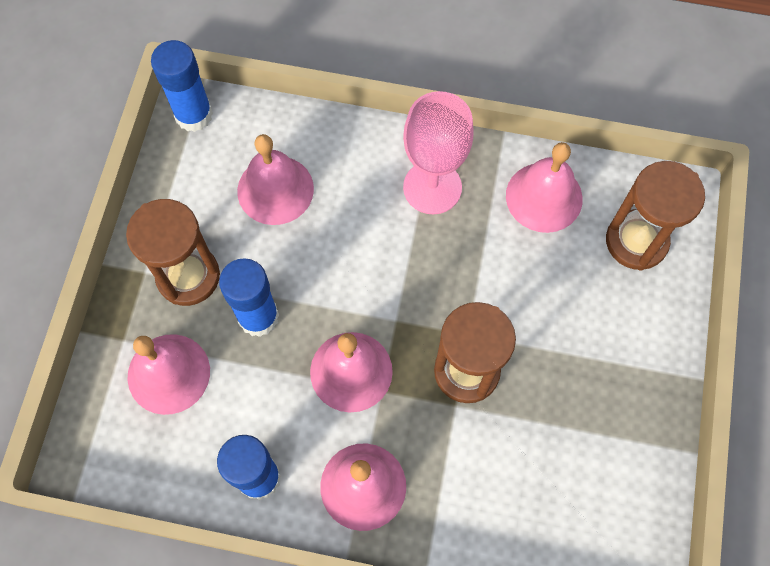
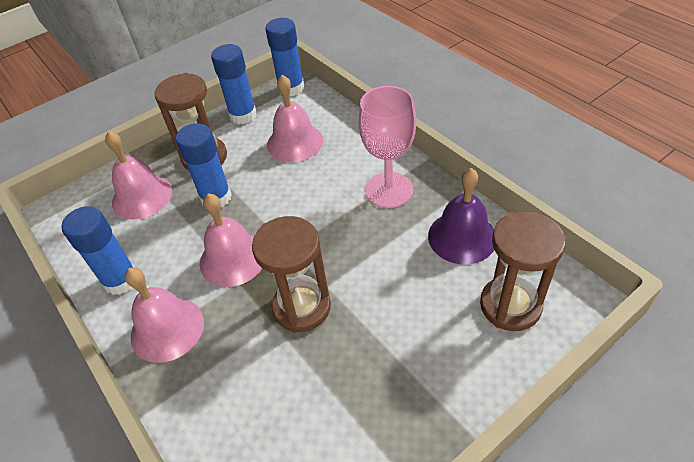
camera: 45 degrees right, 20 degrees down
(173, 190) = (243, 115): none -> blue glue stick
(544, 197) = (462, 237): pink bell -> purple bell

